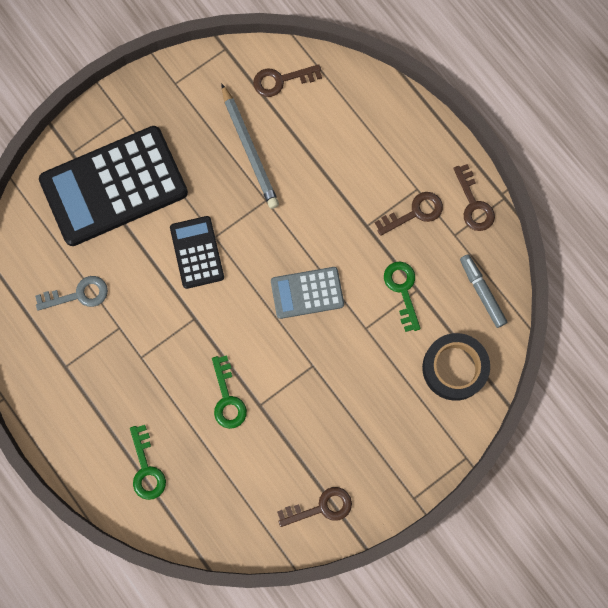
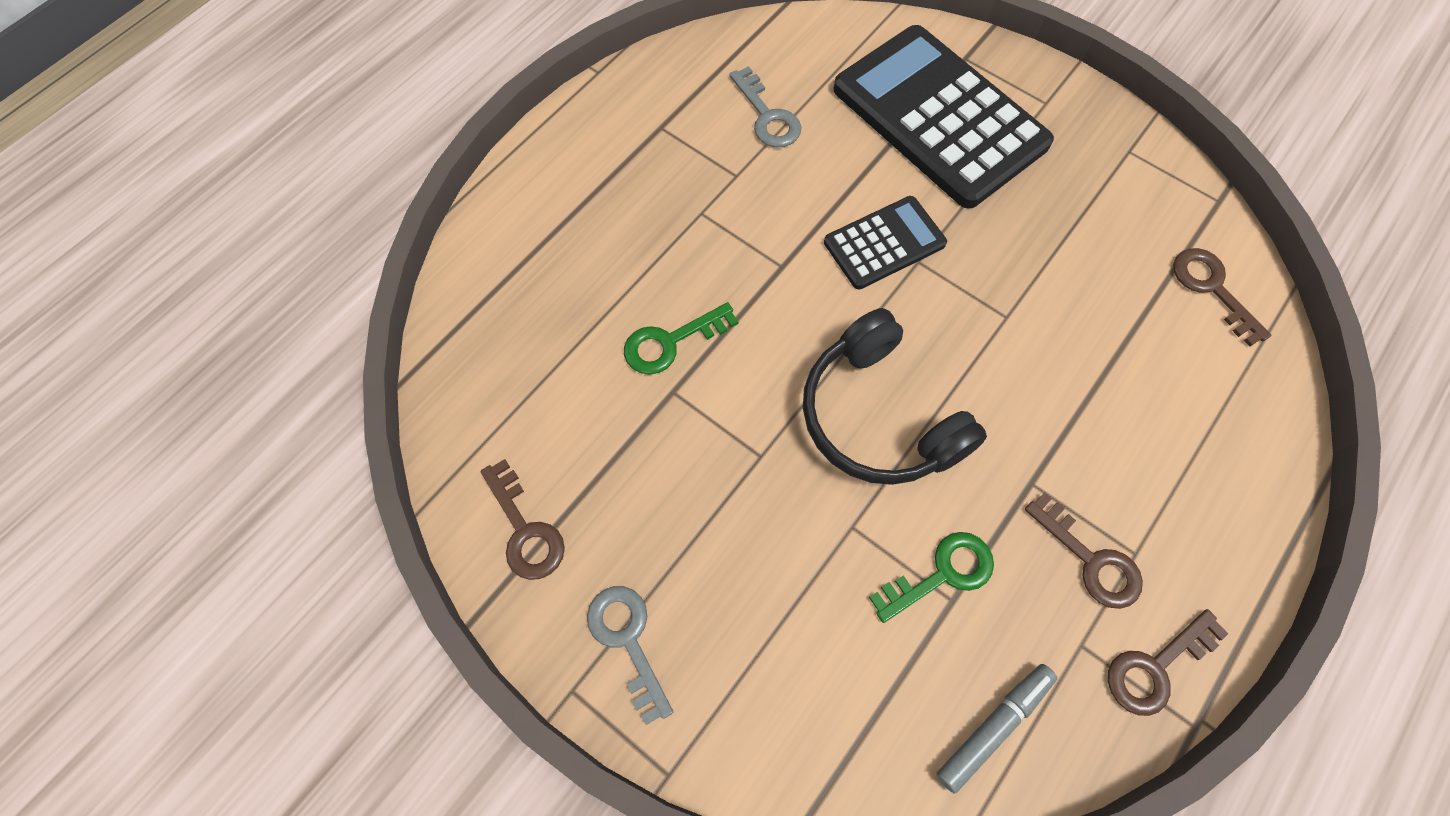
camera: 75 degrees right, 10 degrees down
(146, 469) = (537, 261): green key -> none
(249, 150) = (1076, 273): grey pencil -> none
(307, 293) = (879, 416): grey calculator -> black headphones
(396, 463) = (628, 640): none -> grey key
(454, 368) = (831, 708): black tape -> none

